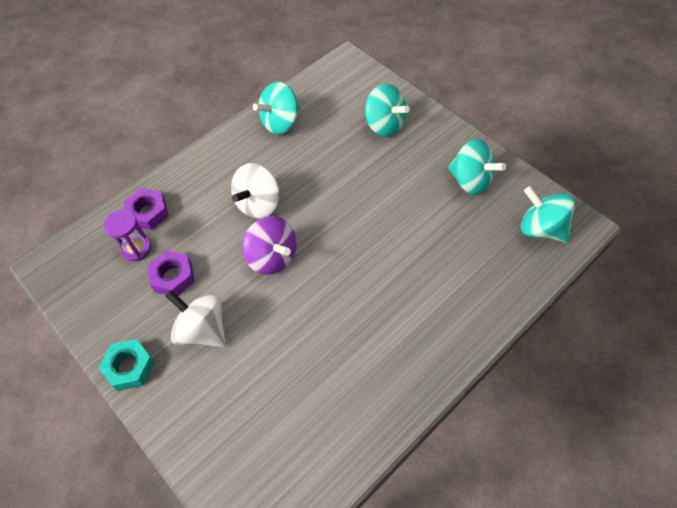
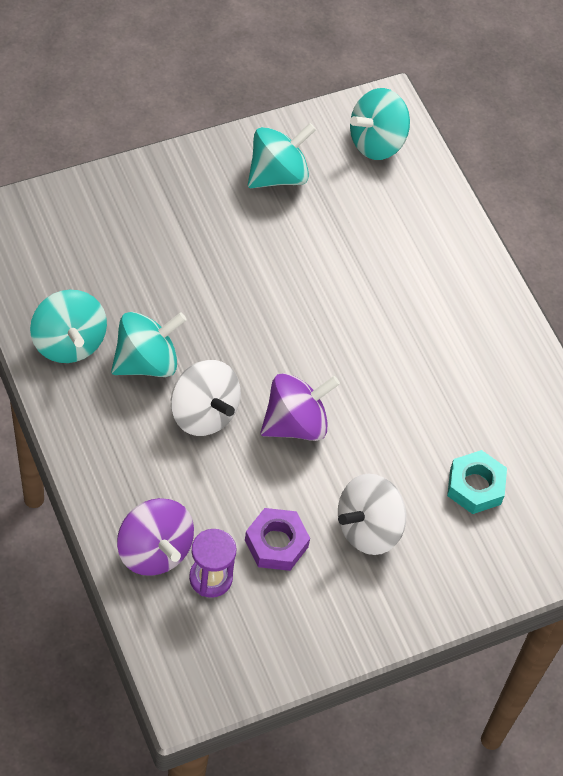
camera: 80 degrees left, 0 degrees up
(130, 367) = (387, 620): turquoise nut -> turquoise nut (475, 486)
(148, 213) = (154, 550): purple nut -> purple spinning top
(384, 125) = (139, 224): turquoise spinning top -> turquoise spinning top (147, 361)

